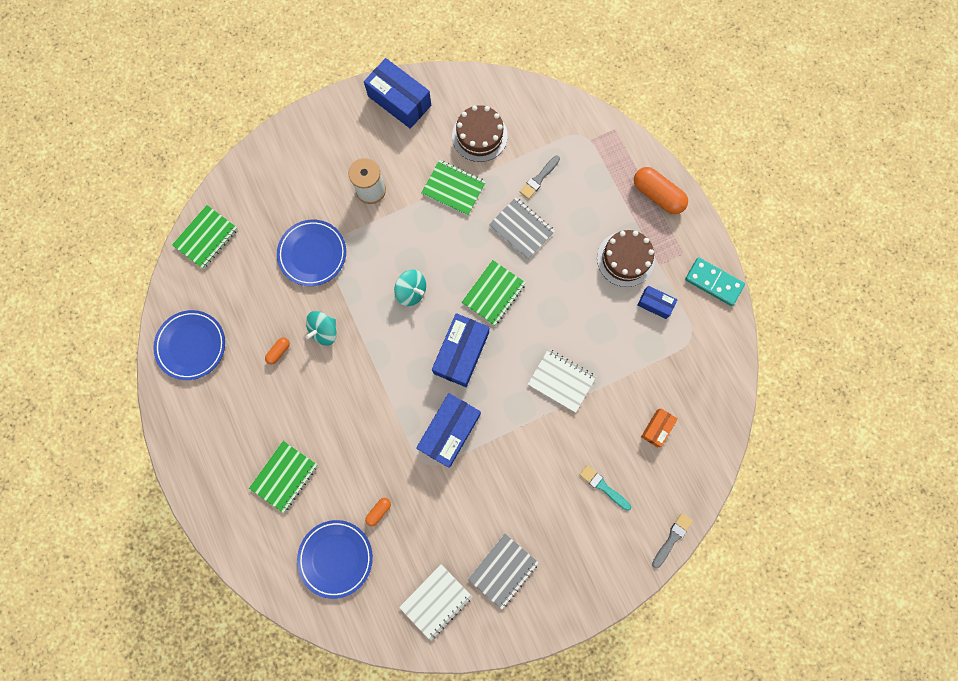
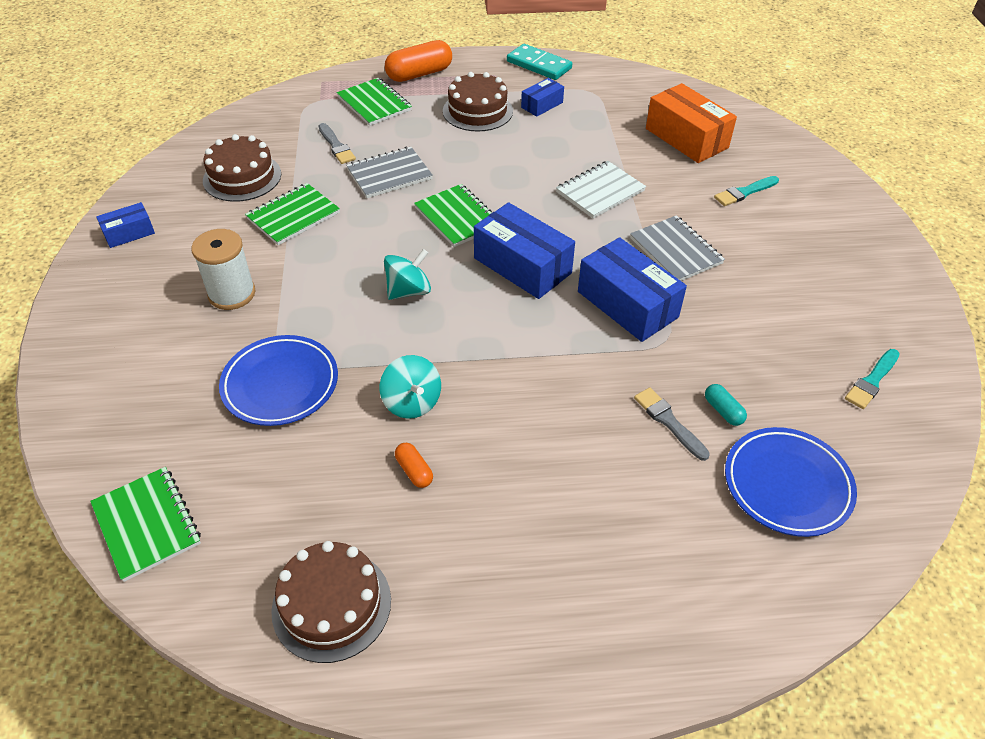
camera: 70 degrees left, 30 degrees down
(191, 345) = (331, 605): blue plate -> brown cake
(284, 476) = (631, 520): green notebook -> green notebook (374, 104)
(379, 511) = (723, 411): orange capsule -> turquoise capsule
(399, 101) = (129, 233): blue box -> blue box, size x0.53
(436, 601) = (872, 381): white notebook -> turquoise brush
(503, 570) = (836, 302): grey notebook -> grey notebook (675, 251)
(657, 428) = (686, 138): orange box -> orange box, size x1.88
(672, 538) = (818, 159): grey brush -> grey brush (668, 422)
(713, 282) = (539, 65): turquoise domino -> turquoise domino turned 75 degrees clockwise

